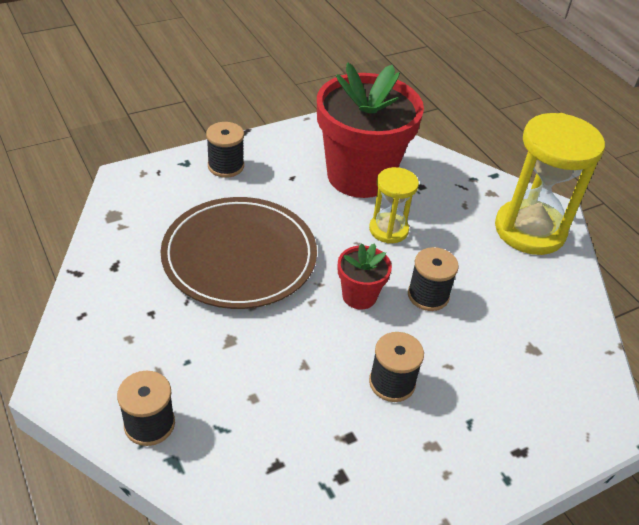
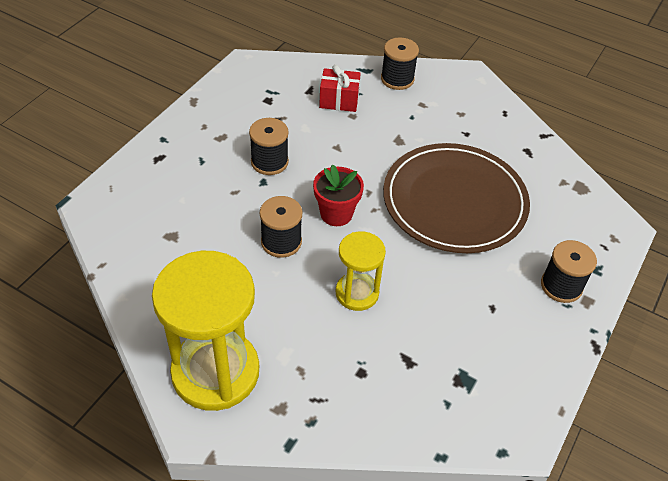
camera: 150 degrees right, 5 degrees up
(251, 428) = (339, 100): none -> red gift
(359, 176) = (433, 349): red flower pot -> none

